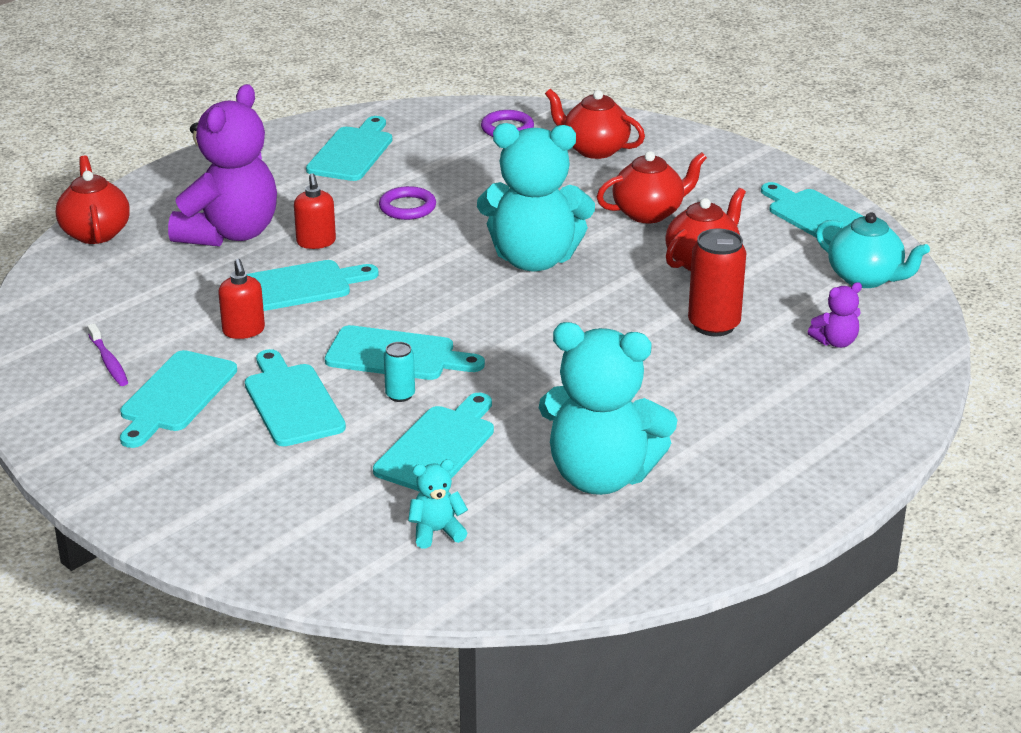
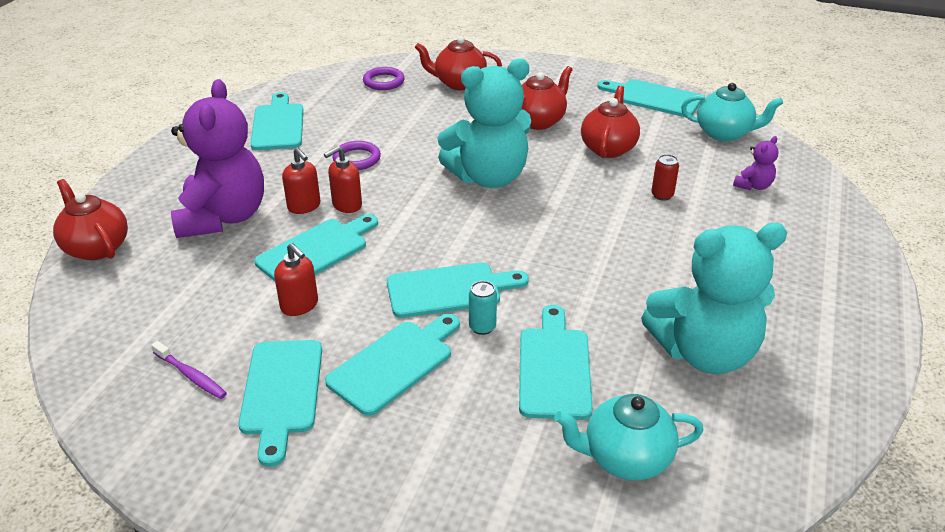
camera: 25 degrees left, 5 degrees up
(292, 402) = (394, 364): turquoise cutting board -> turquoise cutting board turned 90 degrees clockwise
(360, 251) = (346, 205): none -> red soap dispenser
(436, 532) = (625, 458): turquoise teddy bear -> turquoise teapot
(714, 325) = (662, 195): red can -> red can, size x0.54

